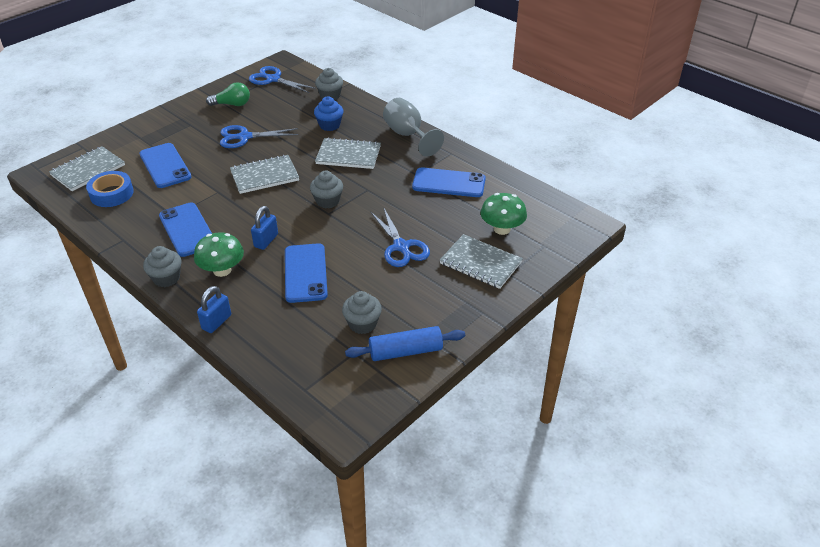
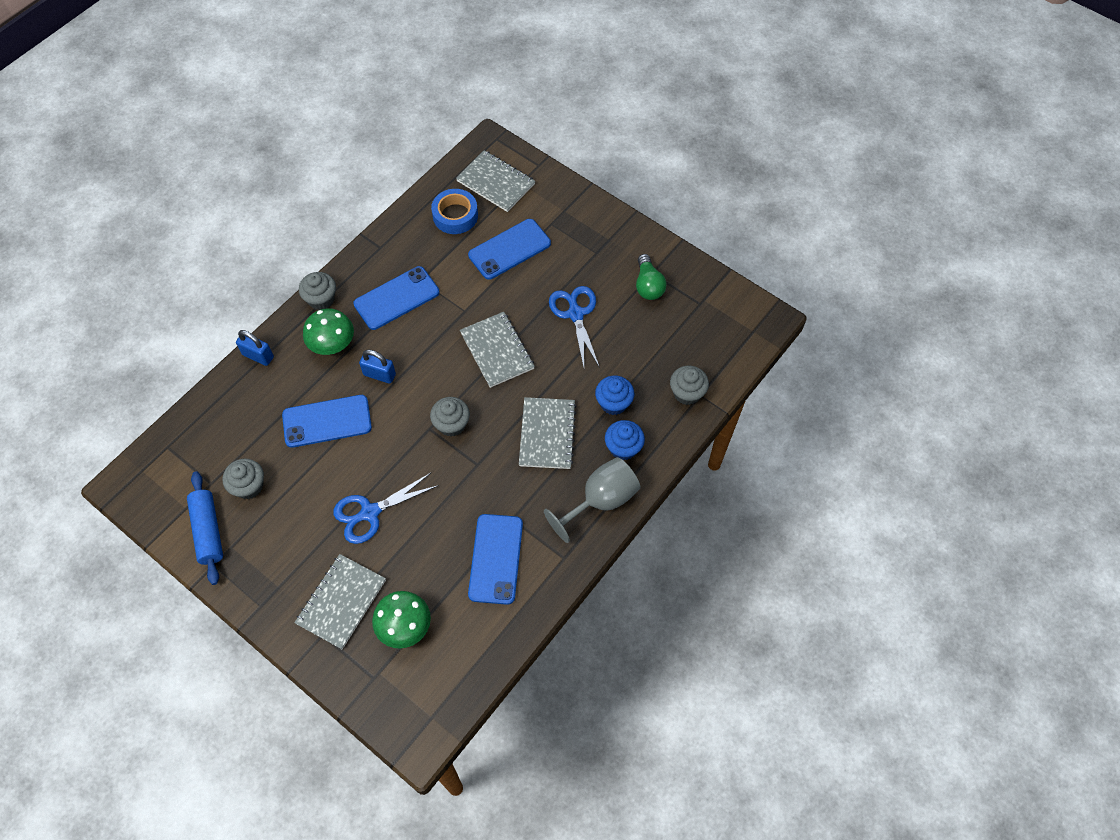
camera: 85 degrees right, 20 degrees up
(273, 79) = (718, 318): blue scissors -> none
(367, 123) = (623, 448): none -> blue cupcake

